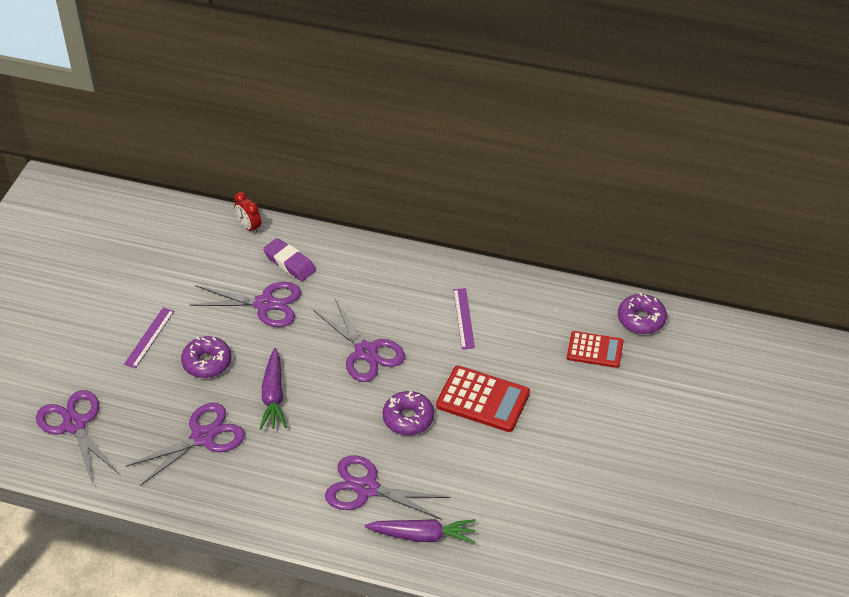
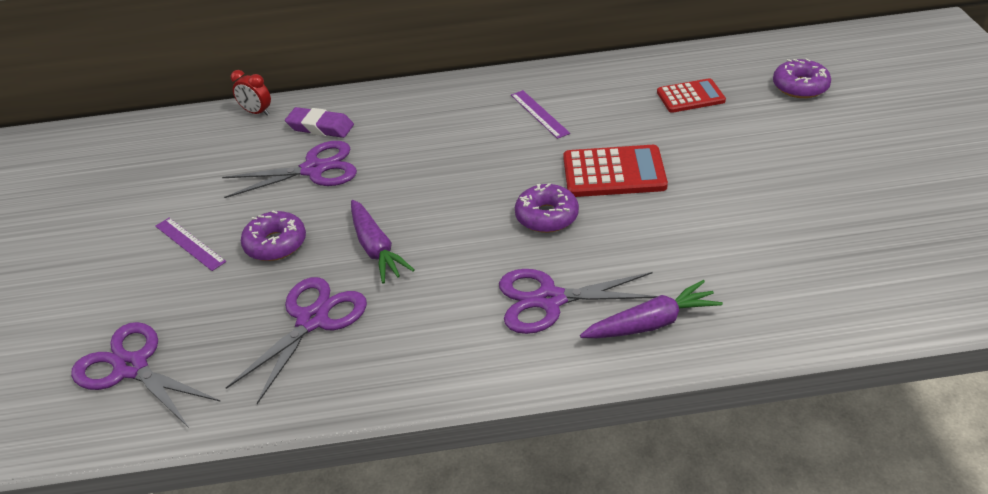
camera: 20 degrees left, 5 degrees down
(149, 337) = (190, 243): purple ruler -> purple ruler turned 45 degrees counterclockwise
(366, 352) = (456, 174): purple scissors -> none
(641, 319) = (712, 61): purple donut -> purple donut (800, 86)

